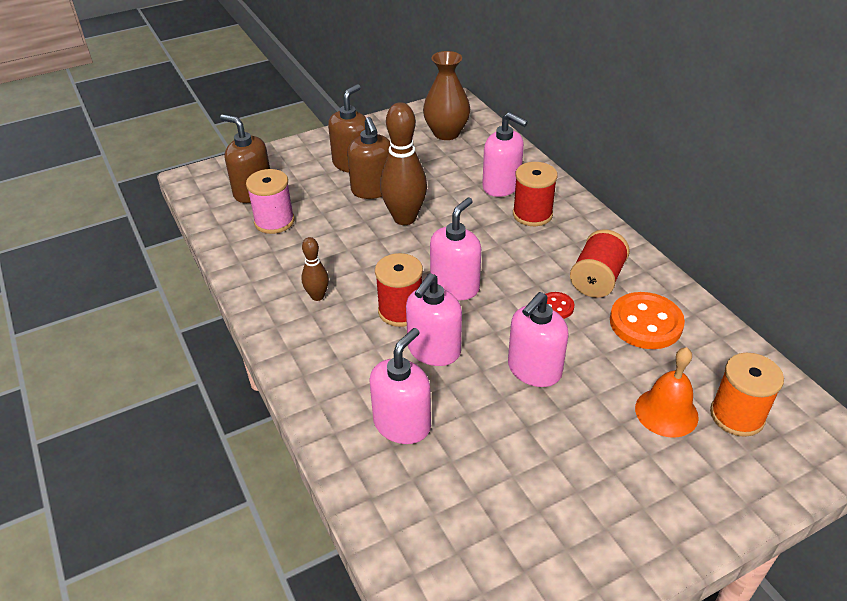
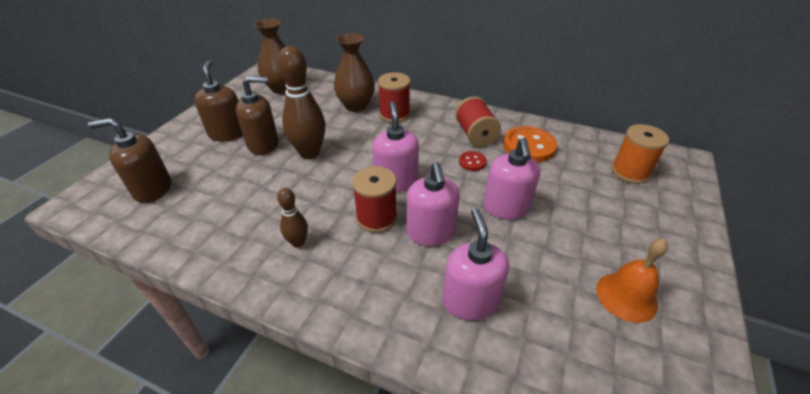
camera: 40 degrees left, 0 degrees up
(274, 221) = (198, 203): pink spool -> none
(373, 190) = (263, 144): brown soap dispenser -> brown soap dispenser turned 45 degrees counterclockwise
(501, 186) = (356, 106): pink soap dispenser -> brown vase
(666, 412) = (599, 190): orange bell -> orange bell (626, 296)

